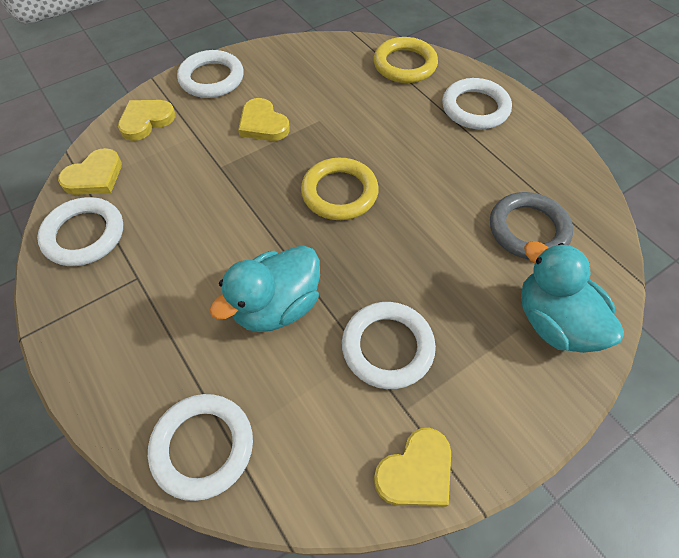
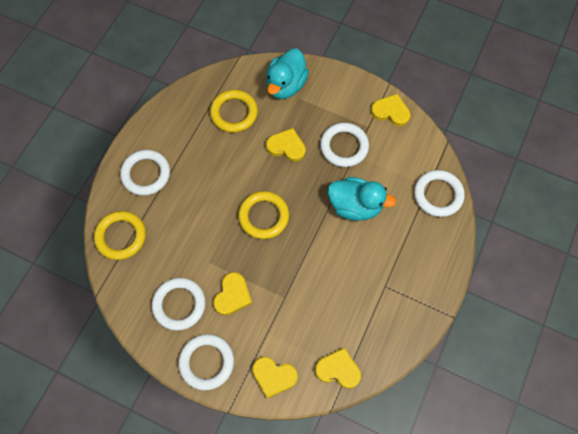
camera: 120 degrees left, 10 degrees up
(84, 235) = (380, 337): white ring -> white ring (179, 305)
(433, 268) = (286, 146): none -> yellow heart
(528, 229) = (234, 113): grey ring -> yellow ring

